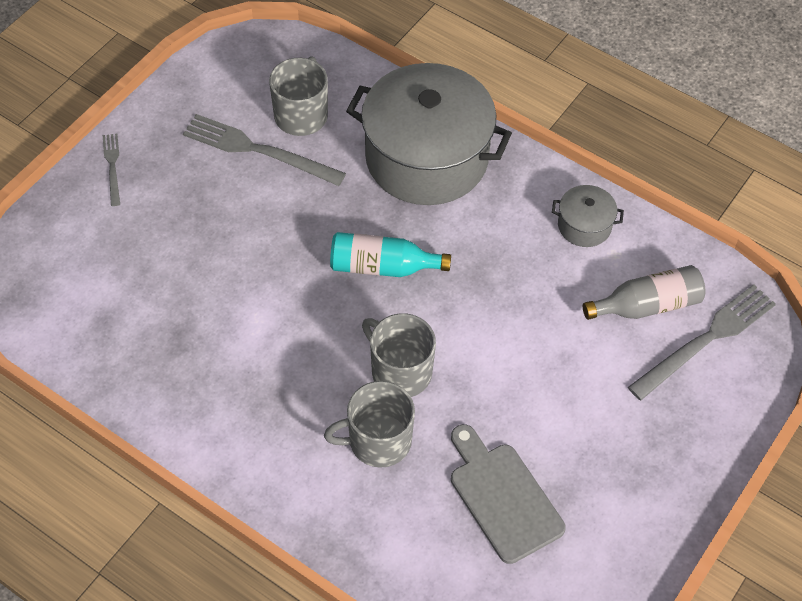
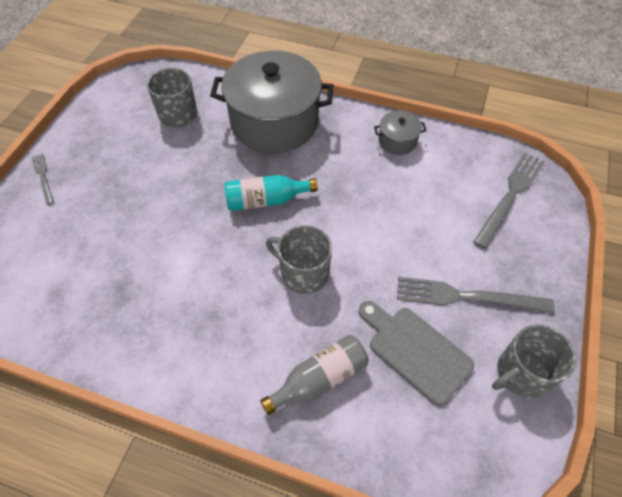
camera: 15 degrees left, 0 degrees up
(257, 150) = (152, 142): grey fork -> grey fork (466, 296)
(378, 441) = (303, 332): grey mug -> grey mug (521, 373)
(647, 305) = (461, 183): grey bottle -> grey bottle (319, 379)

